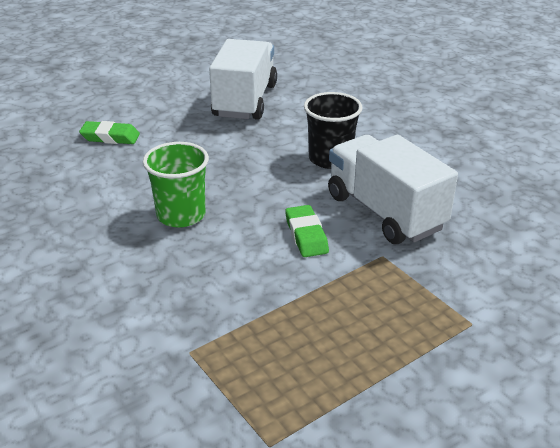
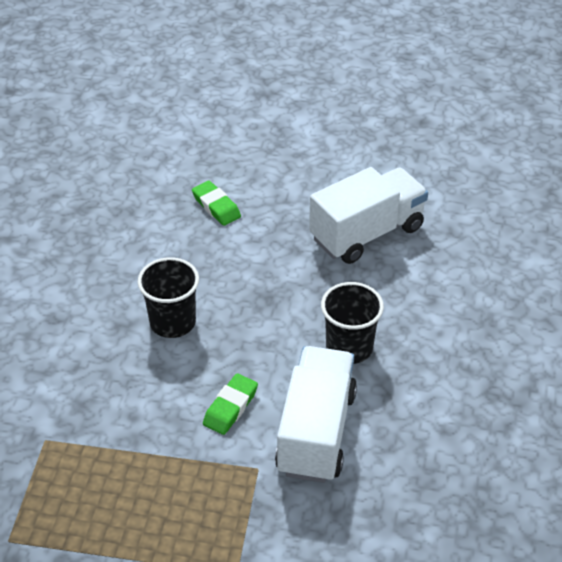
camera: 45 degrees right, 10 degrees up
(181, 215) = (172, 322): green cup -> black cup

